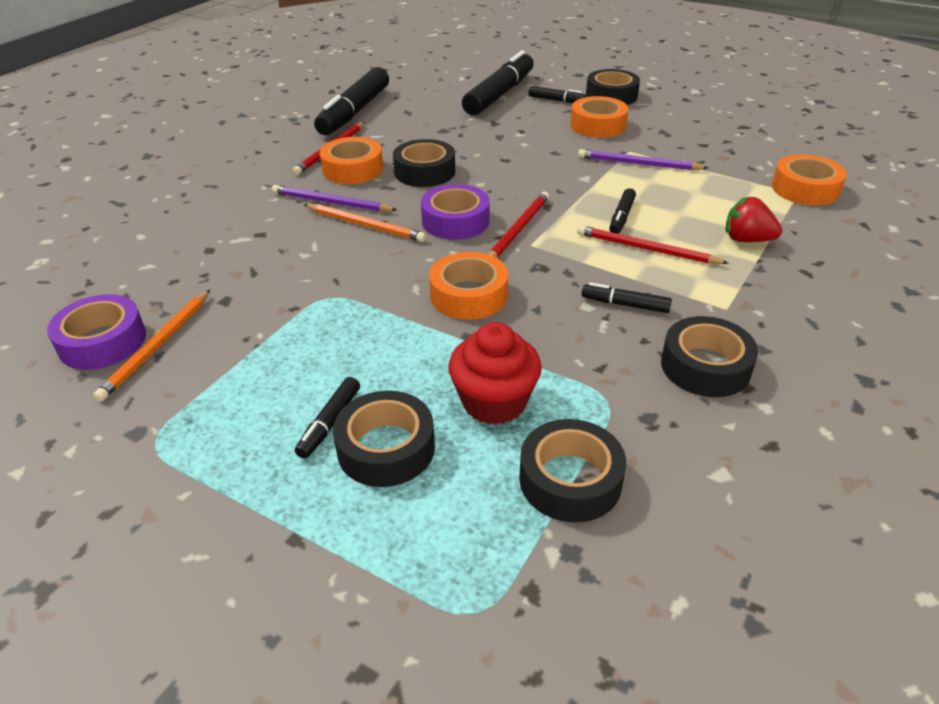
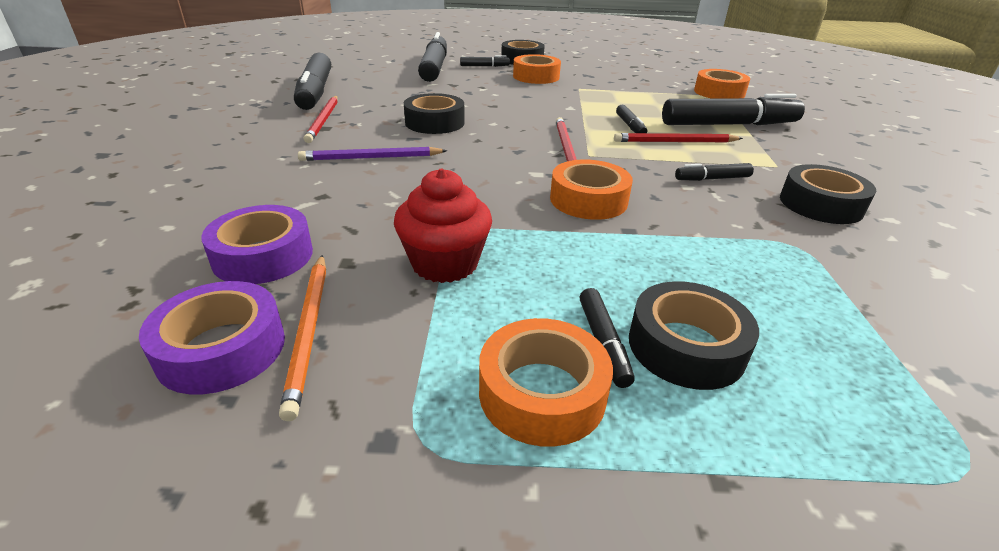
camera: 30 degrees left, 5 degrees down
(353, 169) = (363, 131): orange tape -> orange tape (542, 392)
(365, 225) = (427, 168): orange pencil -> none
(455, 221) = (506, 151): purple tape -> purple tape (263, 256)
(494, 402) = (720, 274): red cupcake -> red cupcake (445, 263)
(570, 480) = (861, 315): black tape -> none
(638, 164) = (596, 94): purple pencil -> none
(746, 239) = (728, 124): red strawberry -> black marker

